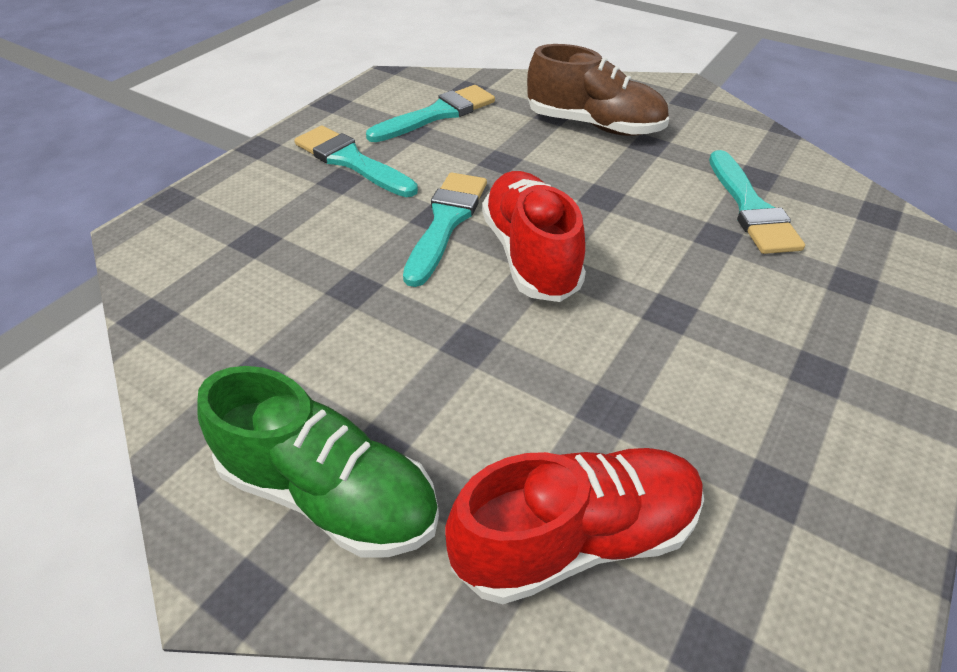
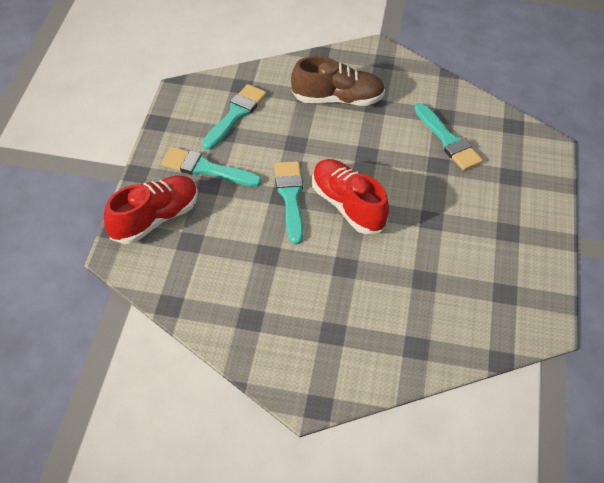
camera: 25 degrees left, 5 degrees up
(329, 493) = (325, 357): green shoe -> none
(576, 538) = (436, 340): red shoe -> red shoe (154, 219)

